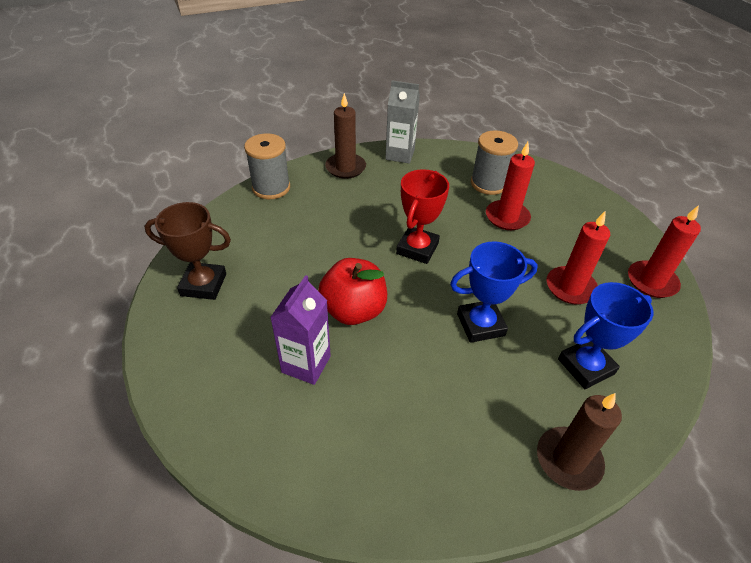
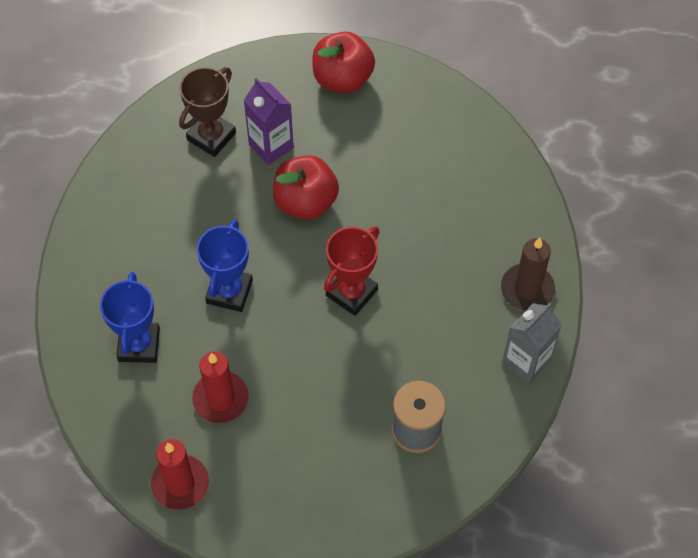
camera: 120 degrees right, 15 degrees up
(191, 341) = (342, 78): none -> red apple
(203, 284) = (403, 102): brown trophy -> brown trophy (211, 136)
(271, 188) = (524, 200): grey spool -> none
(417, 248) = (351, 292): red trophy -> red trophy turned 75 degrees clockwise
(507, 217) = (348, 410): red candle -> none
(568, 460) = (83, 274): brown candle -> none

